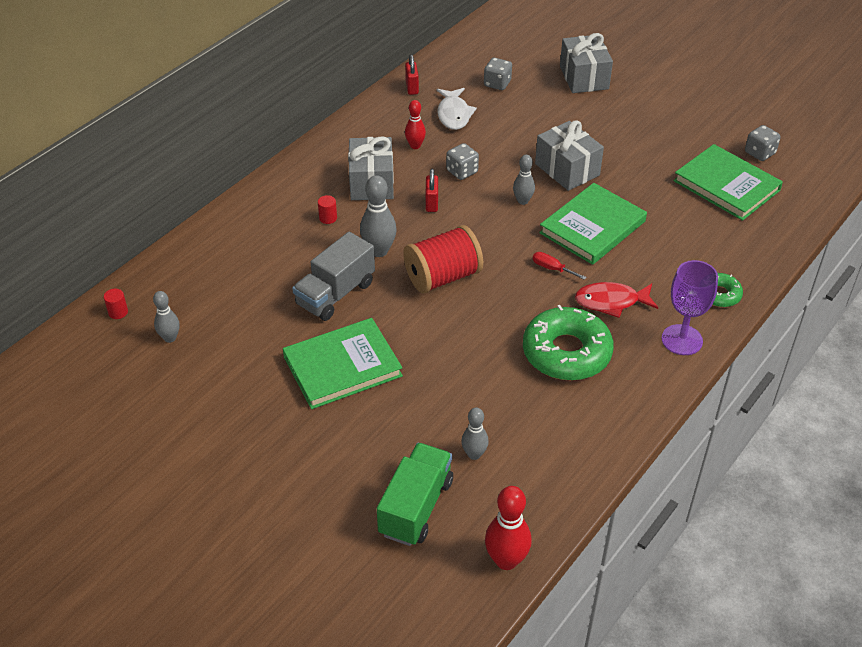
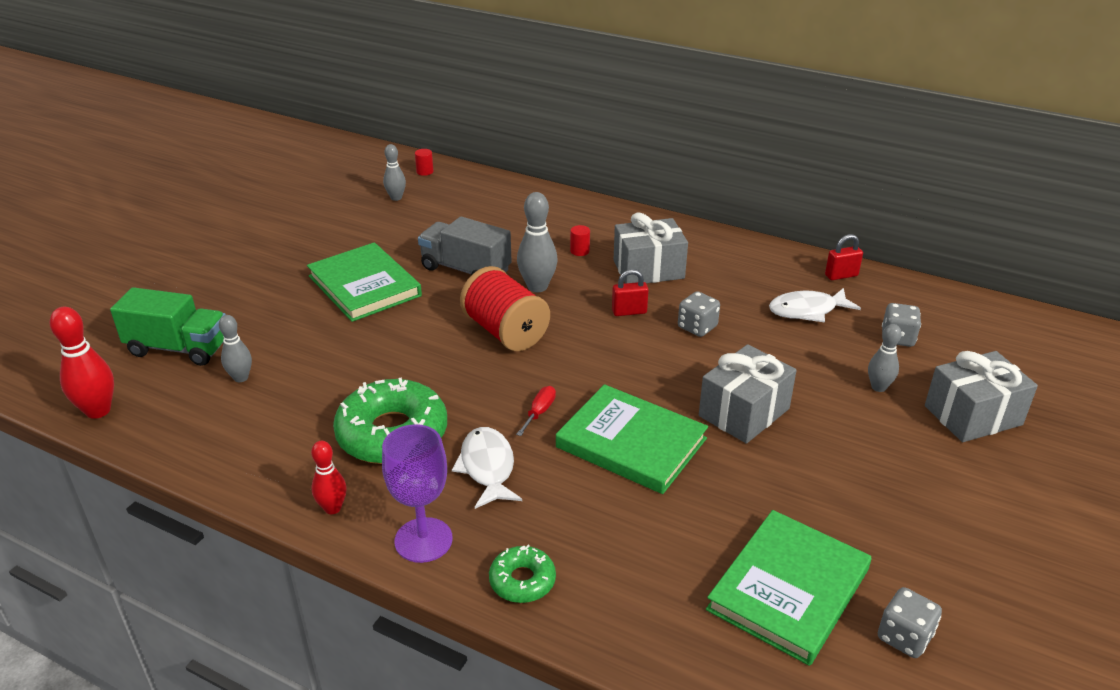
camera: 80 degrees right, 10 degrees down
(415, 146) = (729, 290): red bowling pin -> red bowling pin (332, 508)
(523, 201) = (661, 379): grey bowling pin -> grey bowling pin (878, 387)
(611, 302) = (487, 468): red fish -> white fish

